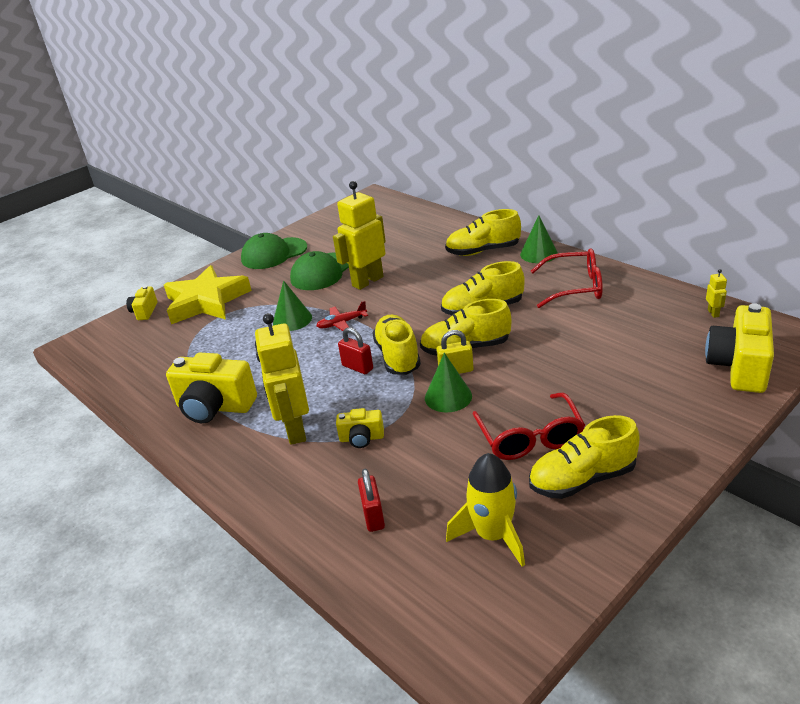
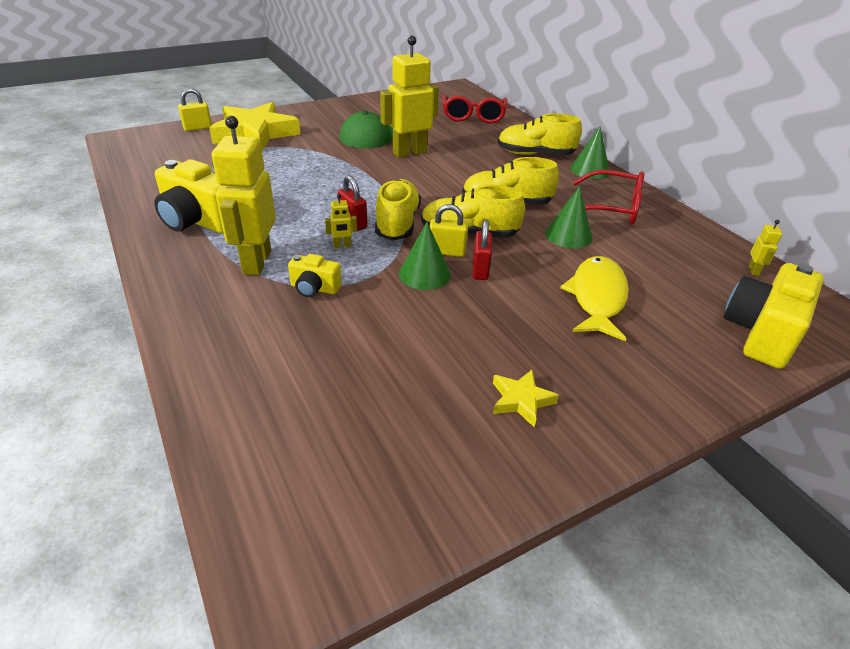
camera: 10 degrees right, 5 degrees up
(144, 311) = (198, 128): yellow camera -> yellow padlock
(274, 254) = (340, 111): green cap -> none
(292, 319) = (320, 167): green cone -> green cone (568, 235)
(342, 323) = (363, 181): red plane -> none
(361, 392) = (342, 246): none -> yellow robot
(373, 516) = (276, 368): red padlock -> red padlock (480, 270)
(493, 535) = (388, 430): yellow rocket -> none
(530, 438) = (487, 339): red glasses -> red glasses (473, 116)
(582, 479) = (521, 400): yellow shoe -> yellow star
(600, 375) = (597, 298): none -> yellow fish

